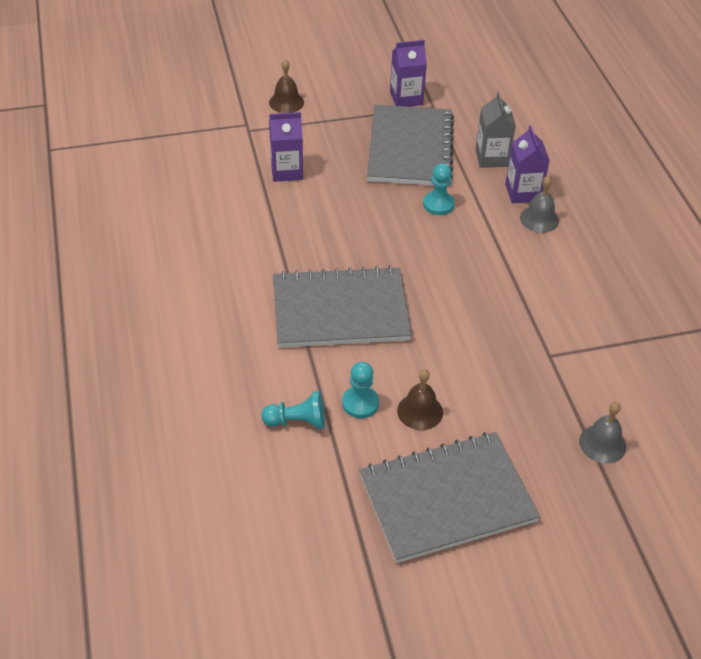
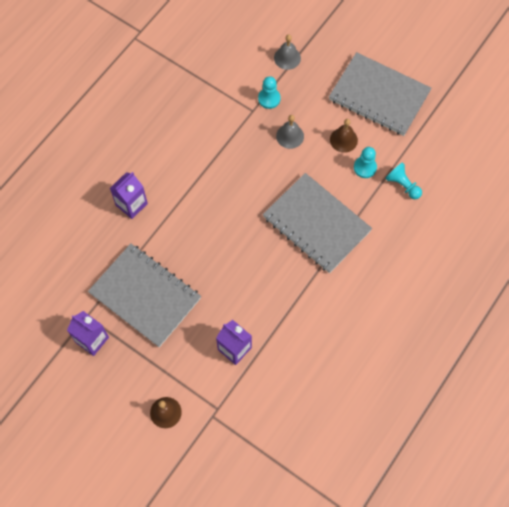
camera: 130 degrees left, 20 degrees up
(410, 148) = (145, 295): grey notebook -> grey notebook turned 75 degrees clockwise
(438, 204) = (185, 240): turquoise pawn -> turquoise pawn (269, 99)
(491, 158) = (112, 243): grey carton -> none
(539, 219) = (148, 181): grey bell -> grey bell (290, 136)

